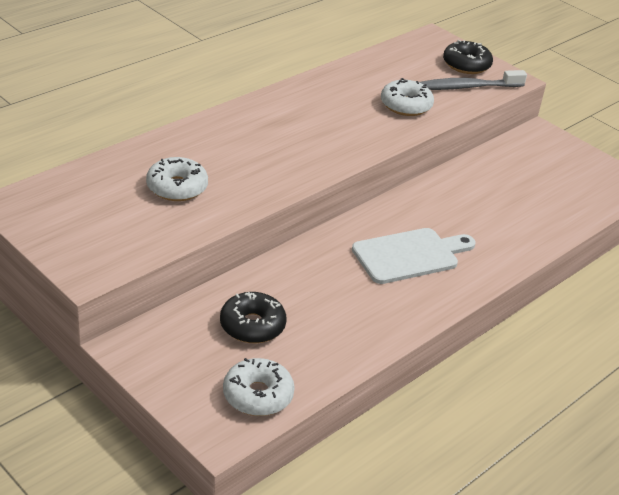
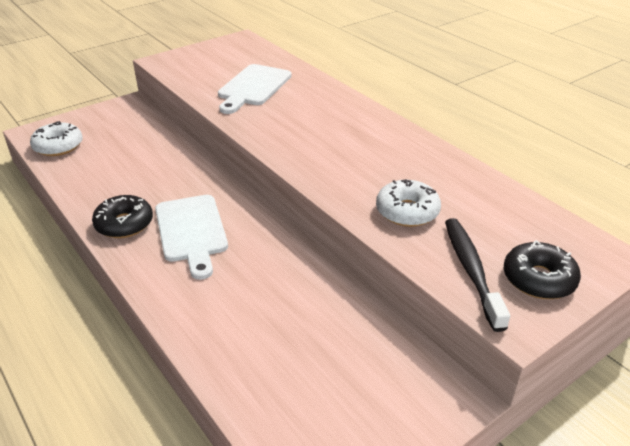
camera: 100 degrees right, 0 degrees up
(177, 187) = (253, 87): white donut -> white cutting board
(252, 326) = (128, 147): black donut -> black donut (124, 224)
(467, 87) = (471, 270): grey toothbrush -> black toothbrush

